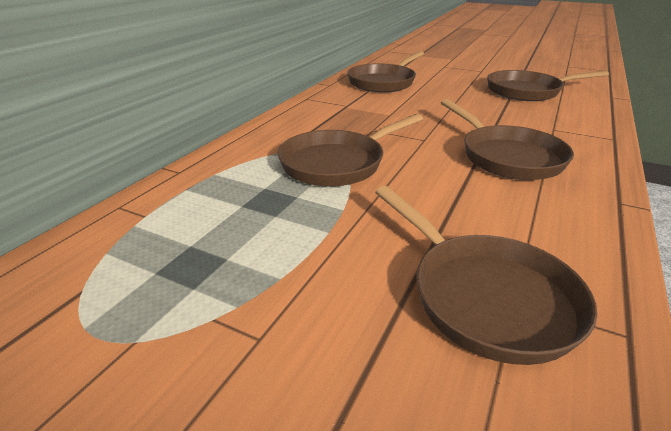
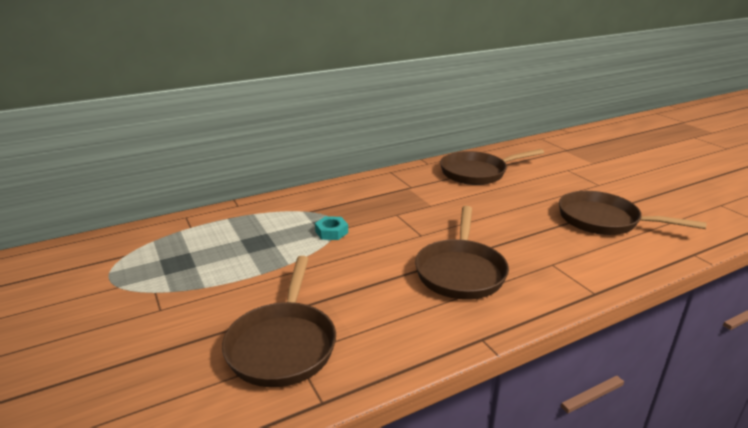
camera: 35 degrees right, 5 degrees down
(337, 163) = (331, 232): brown pan -> turquoise nut

